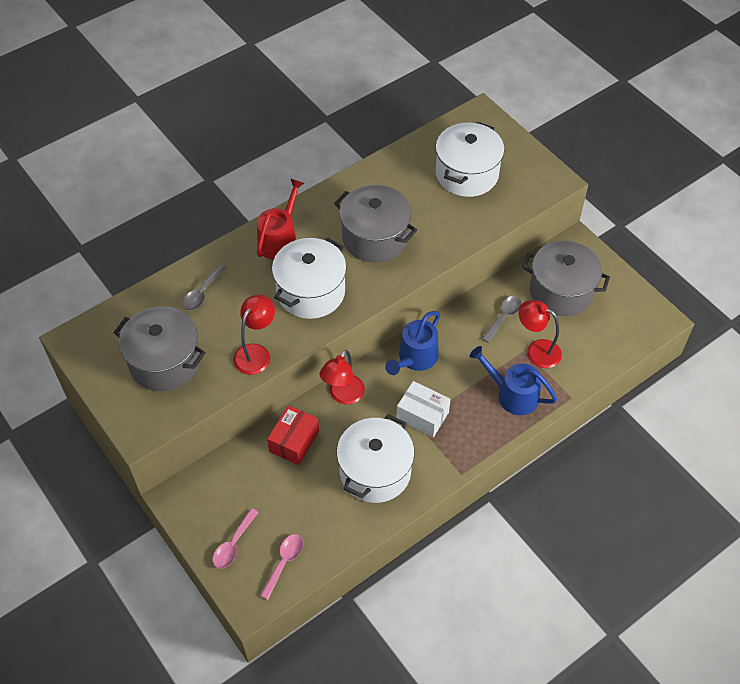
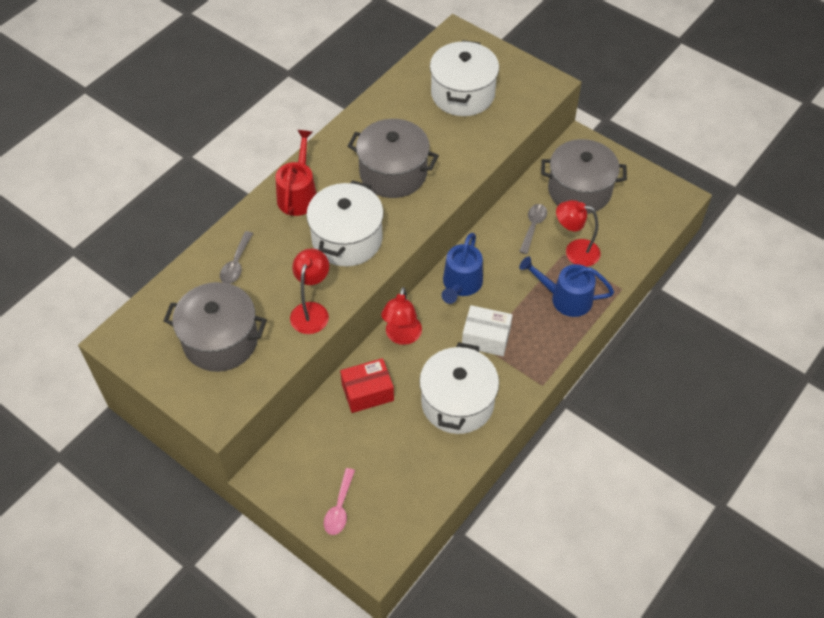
camera: 15 degrees left, 0 degrees up
(284, 562) = (396, 513): pink spoon -> none
(294, 441) = (367, 392): red box -> red box turned 60 degrees clockwise

